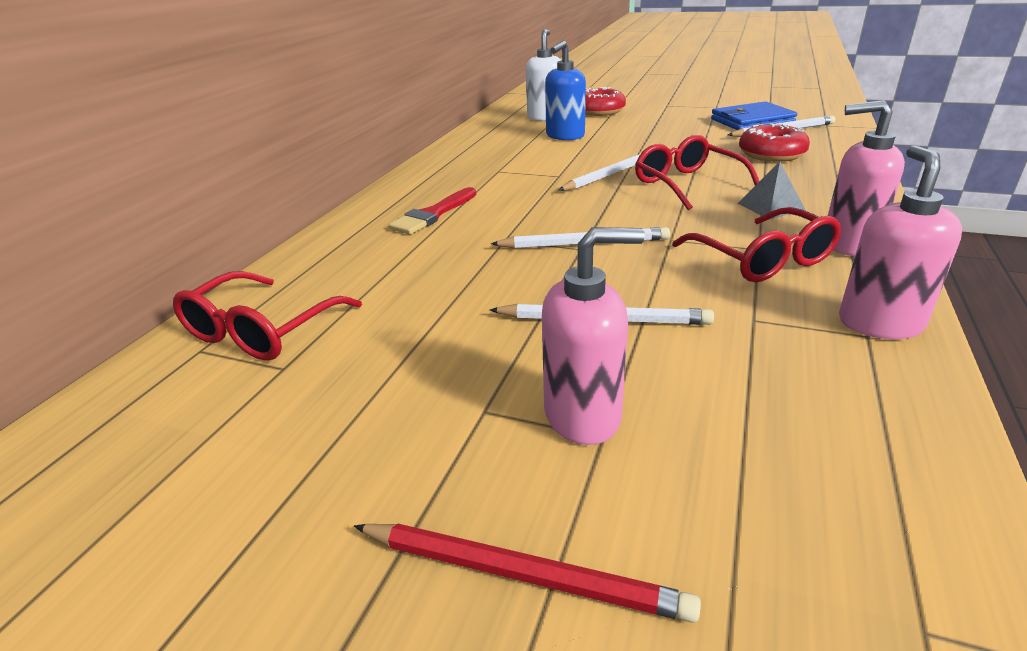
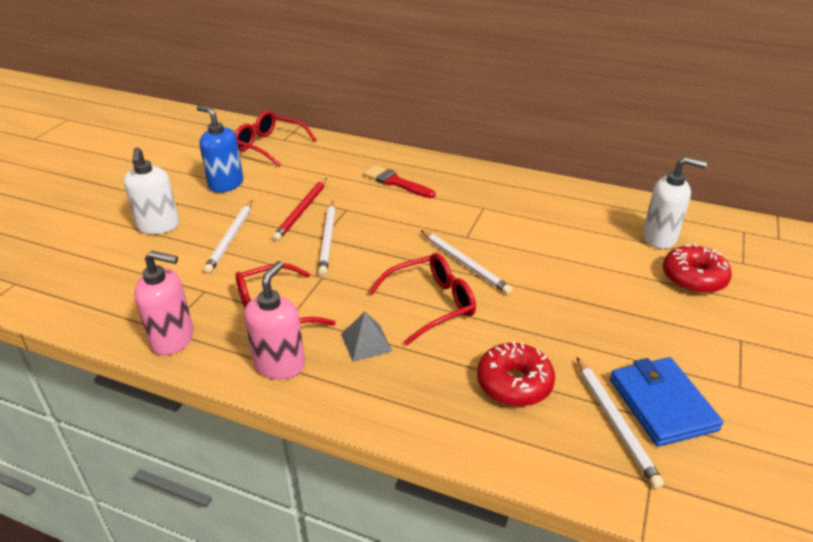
camera: 90 degrees right, 5 degrees up
(522, 573) = (93, 209): red pencil -> red pencil (302, 211)
(565, 136) = (586, 247): blue soap dispenser -> blue soap dispenser (226, 184)
(583, 415) = (158, 226): pink soap dispenser -> white soap dispenser

